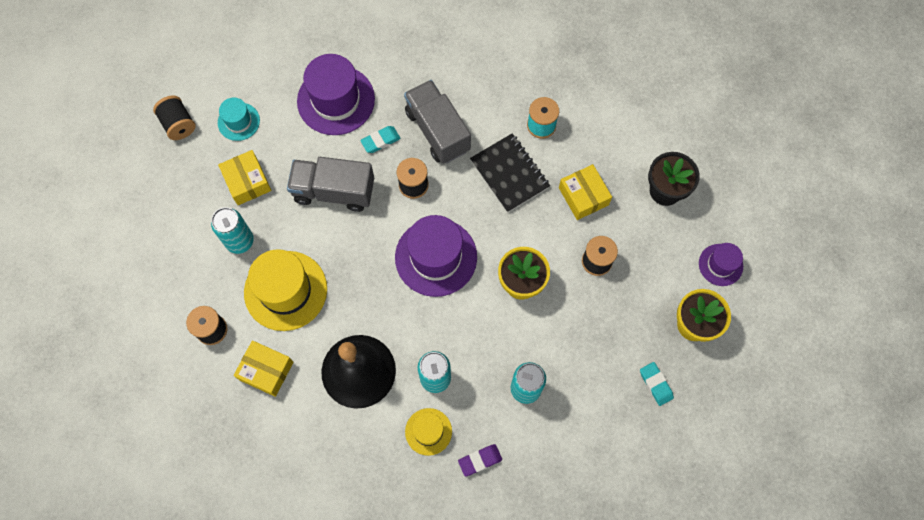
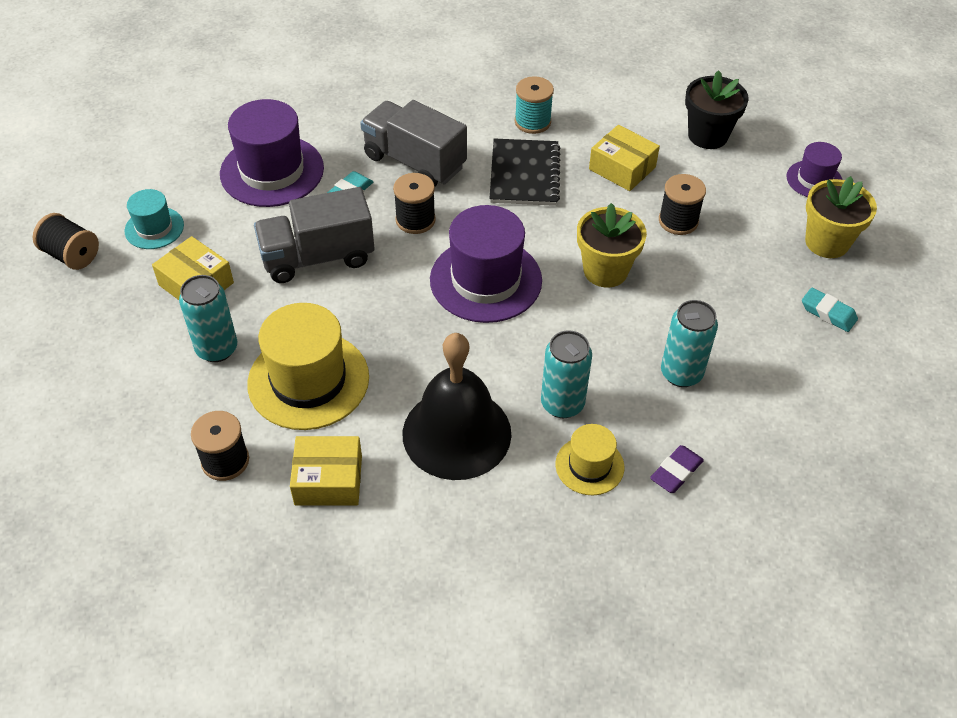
camera: 25 degrees left, 20 degrees down
(509, 174) = (524, 174): black notebook -> black notebook turned 60 degrees clockwise

